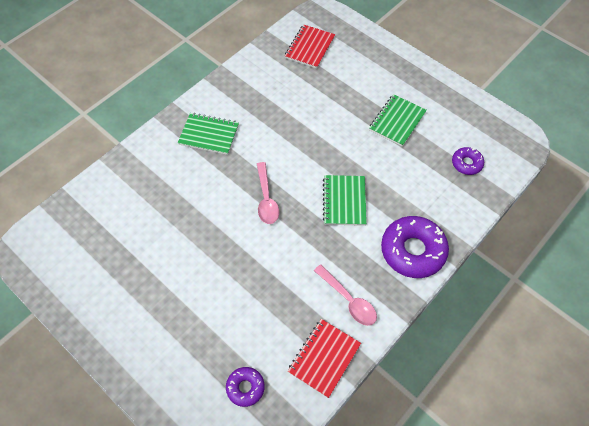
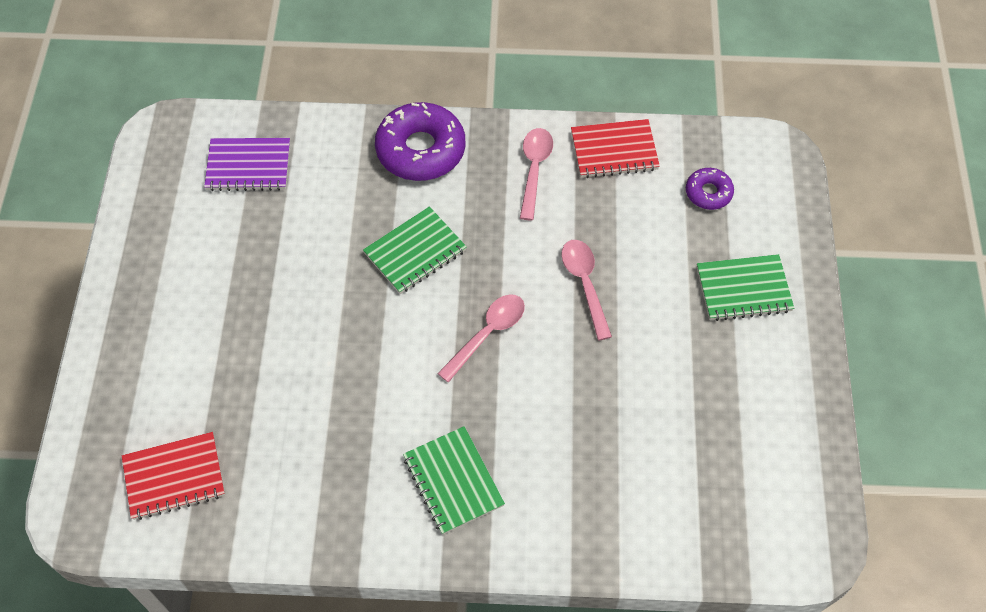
camera: 130 degrees left, 0 degrees up
(251, 265) = (585, 284): none -> pink spoon
(397, 121) = (237, 274): green notebook -> green notebook (743, 289)
(466, 163) = (248, 166): purple donut -> purple notebook

